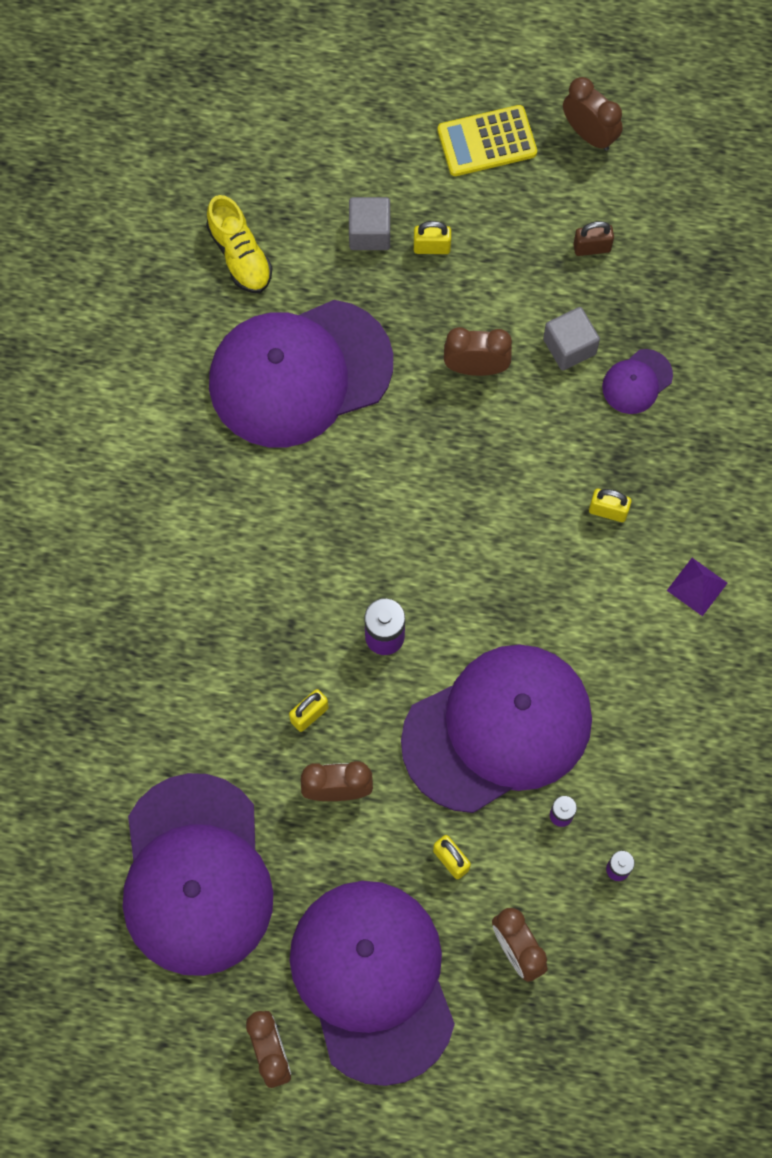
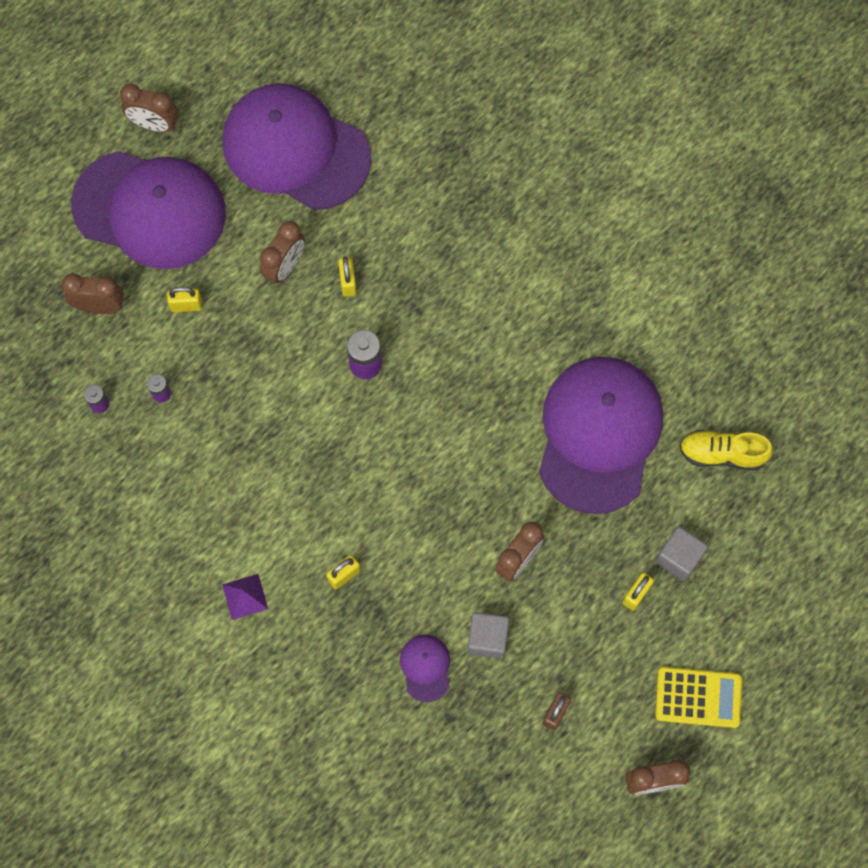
camera: 125 degrees right, 0 degrees up
(487, 141) = (698, 697): yellow calculator -> yellow calculator turned 75 degrees clockwise
(497, 729) = (248, 393): purple cap -> none

